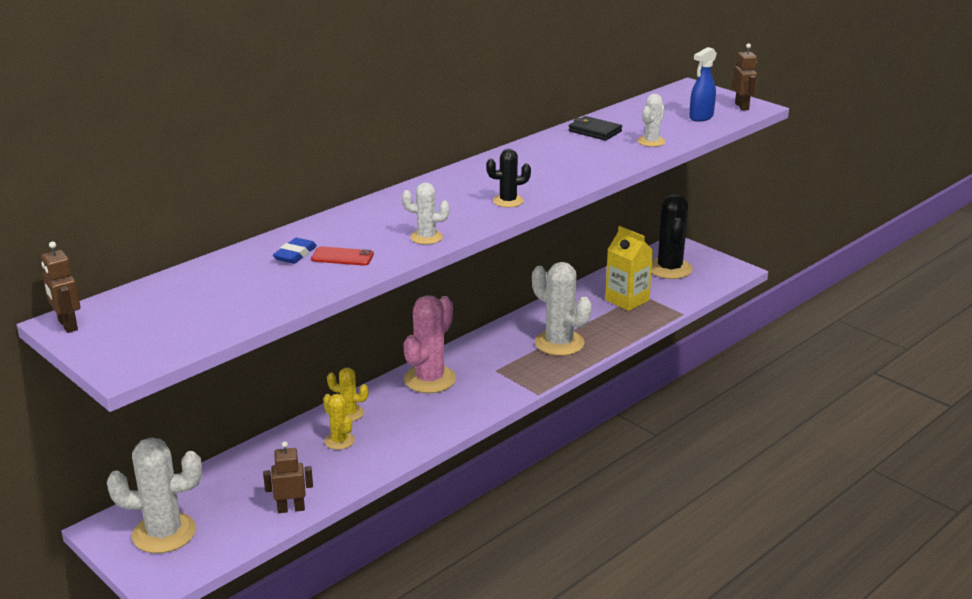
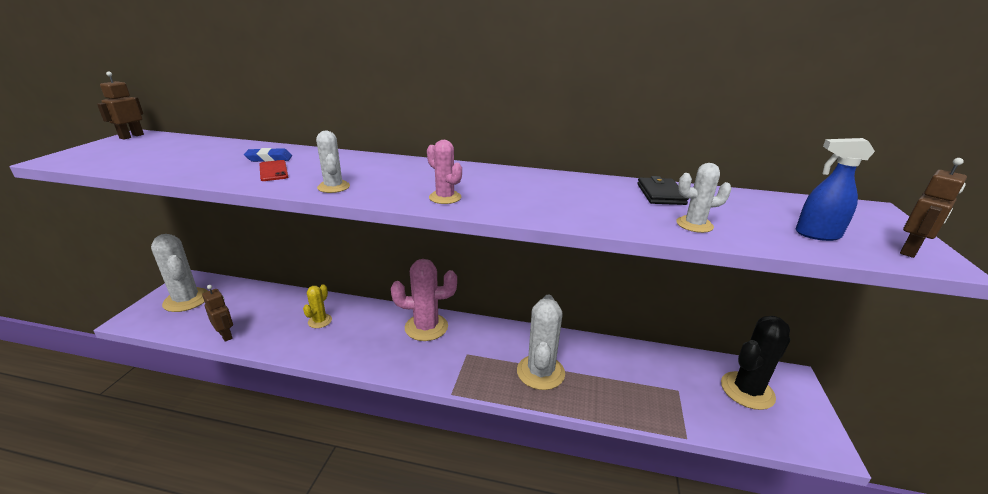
camera: 55 degrees right, 0 degrees up
(349, 413) = (356, 311): yellow cactus -> none
(508, 201) = (445, 197): black cactus -> pink cactus
(627, 300) = (656, 385): yellow carton -> none

